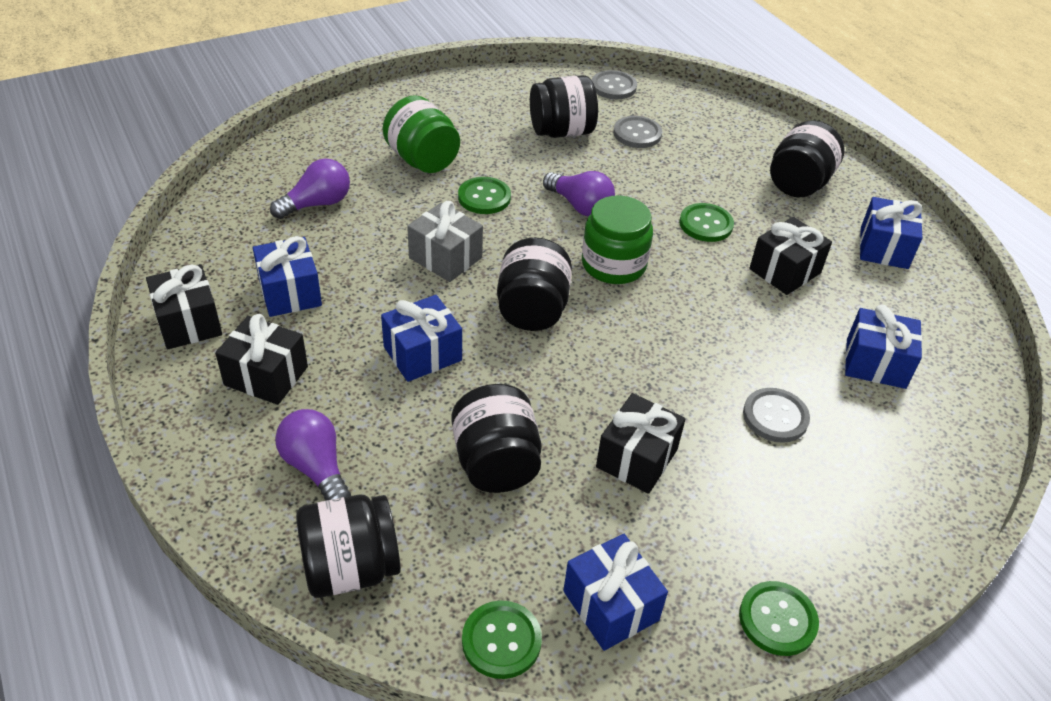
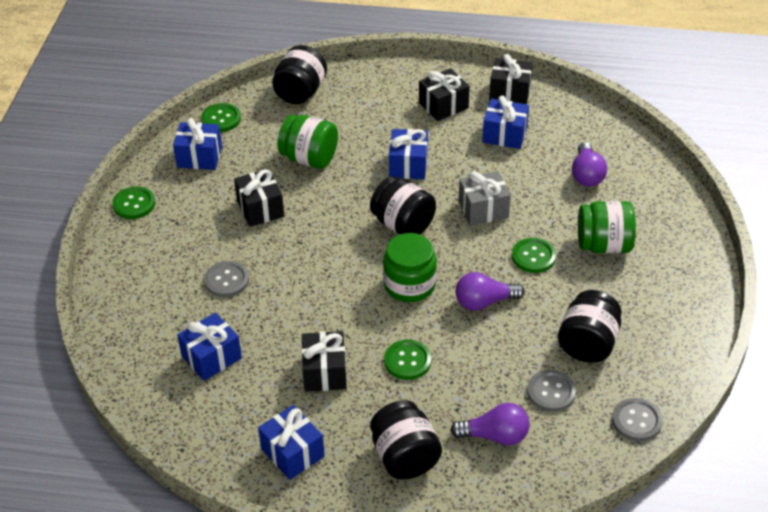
camera: 130 degrees right, 0 degrees up
(316, 468) = (366, 101): purple light bulb -> purple light bulb (495, 436)
(496, 463) = (309, 158): black jar -> green jar

